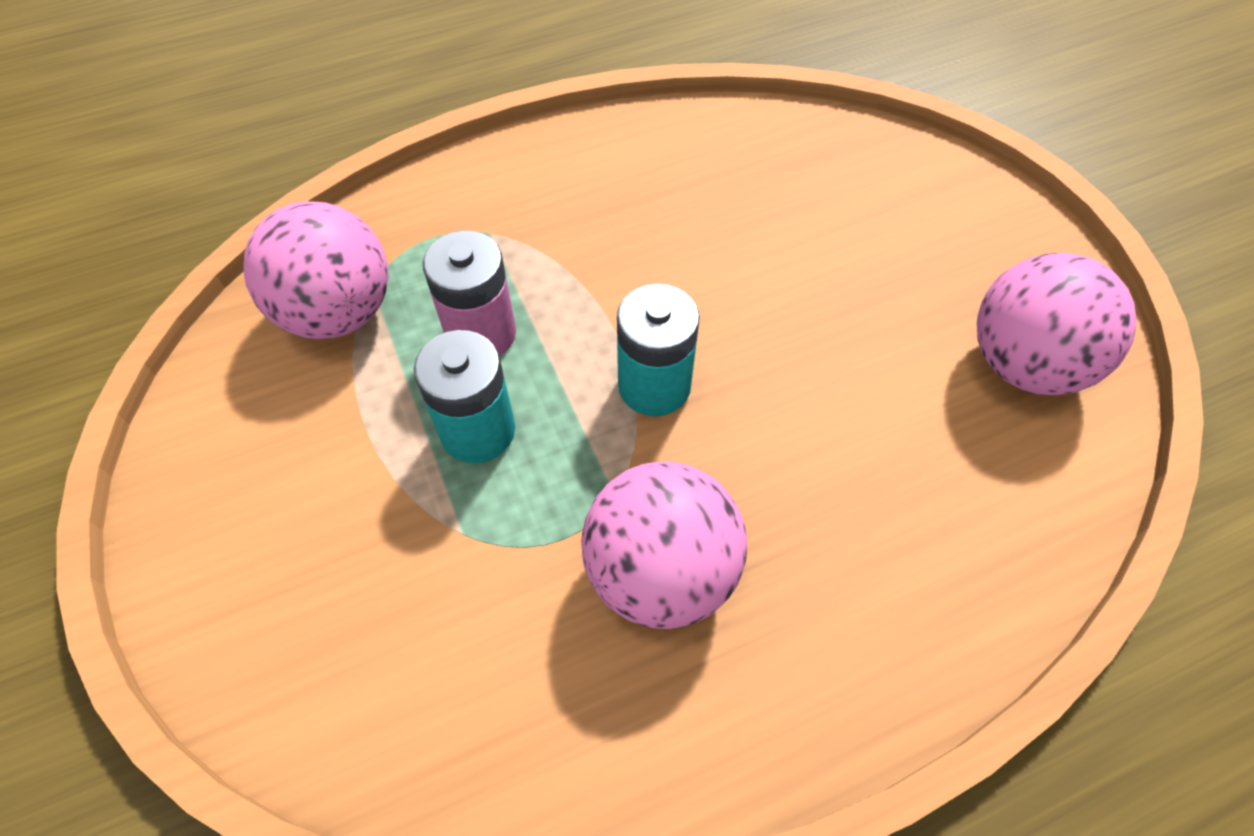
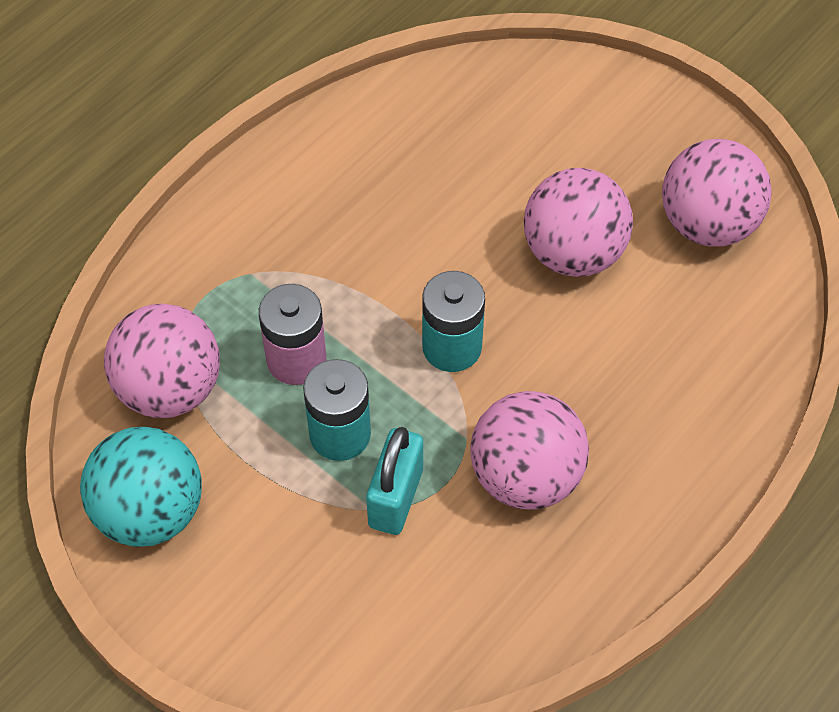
camera: 25 degrees left, 0 degrees up
(232, 430) = (150, 511): none -> turquoise ball
(495, 530) = (395, 497): none -> turquoise padlock
(845, 337) = (573, 253): none -> pink ball

